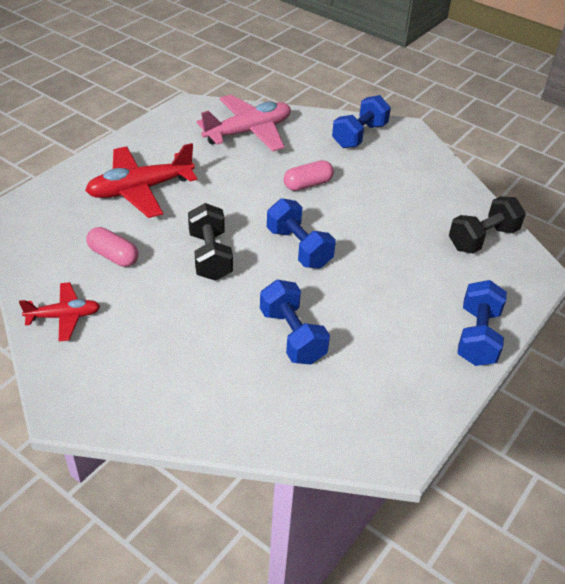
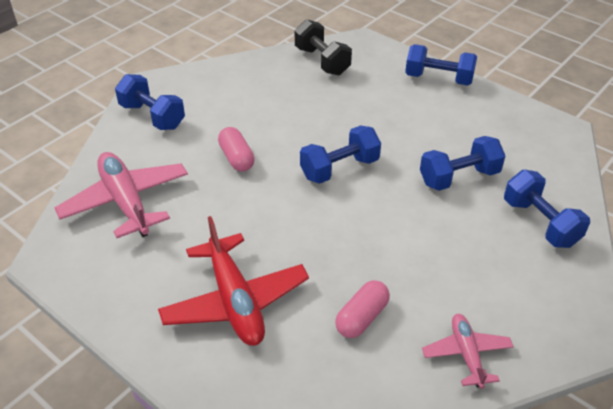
camera: 85 degrees left, 0 degrees up
(64, 316) = (466, 354): red plane -> pink plane
(210, 256) = (356, 233): black dumbbell -> none
(222, 396) = (540, 223): none -> blue dumbbell

